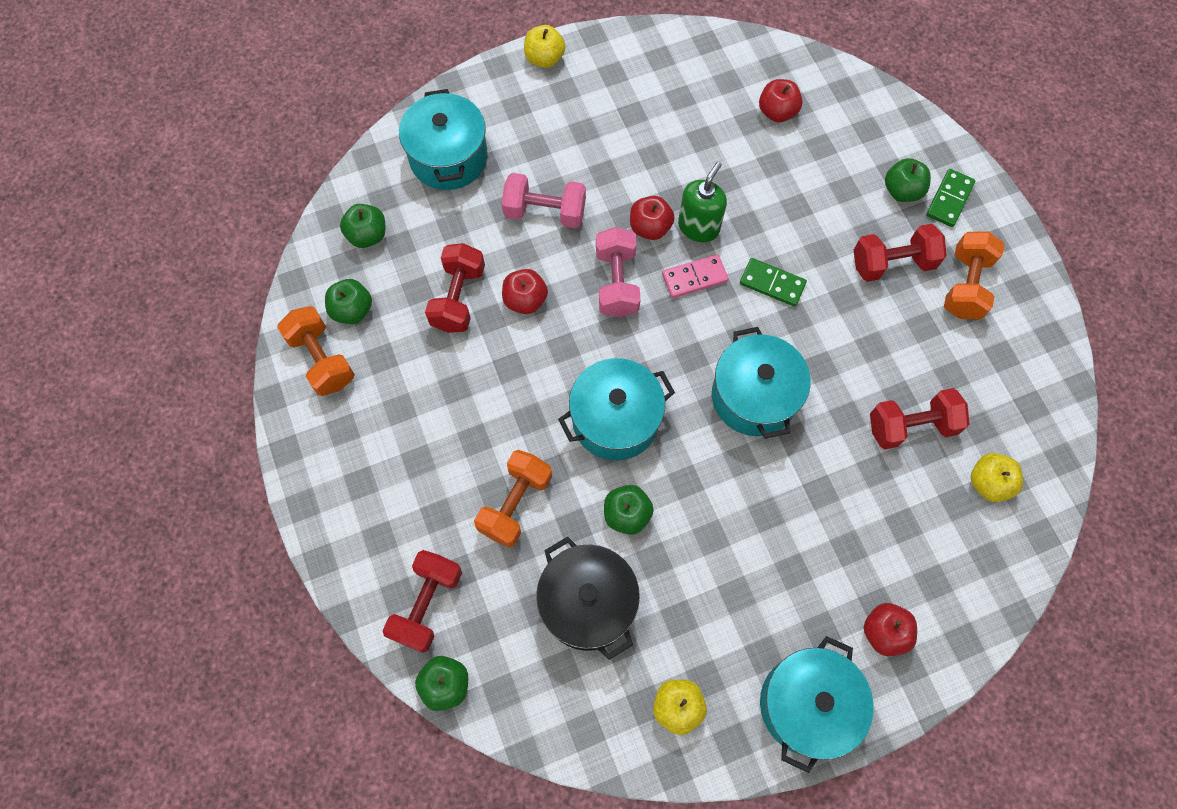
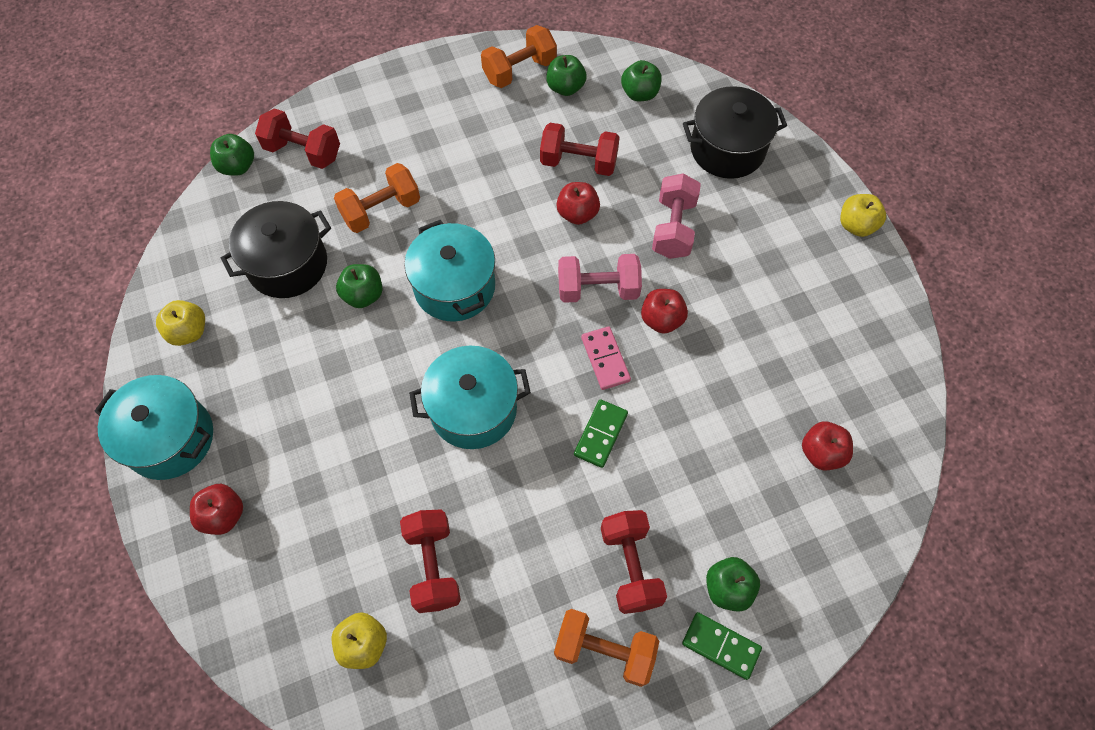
camera: 90 degrees right, 5 degrees down
(448, 157) = (727, 149): turquoise pot -> black pot
(515, 504) = (381, 210): orange dumbbell -> orange dumbbell turned 60 degrees counterclockwise
(698, 227) = (665, 365): green soap dispenser -> none

